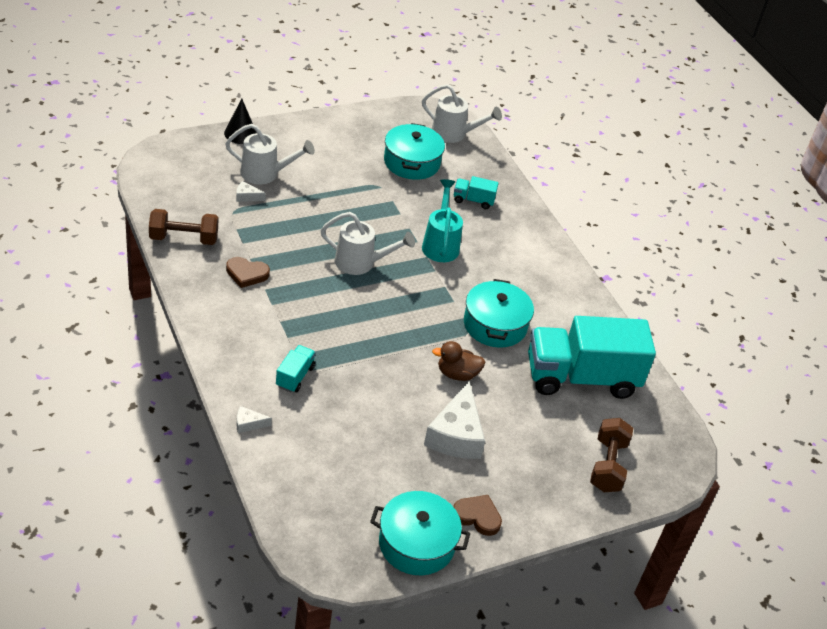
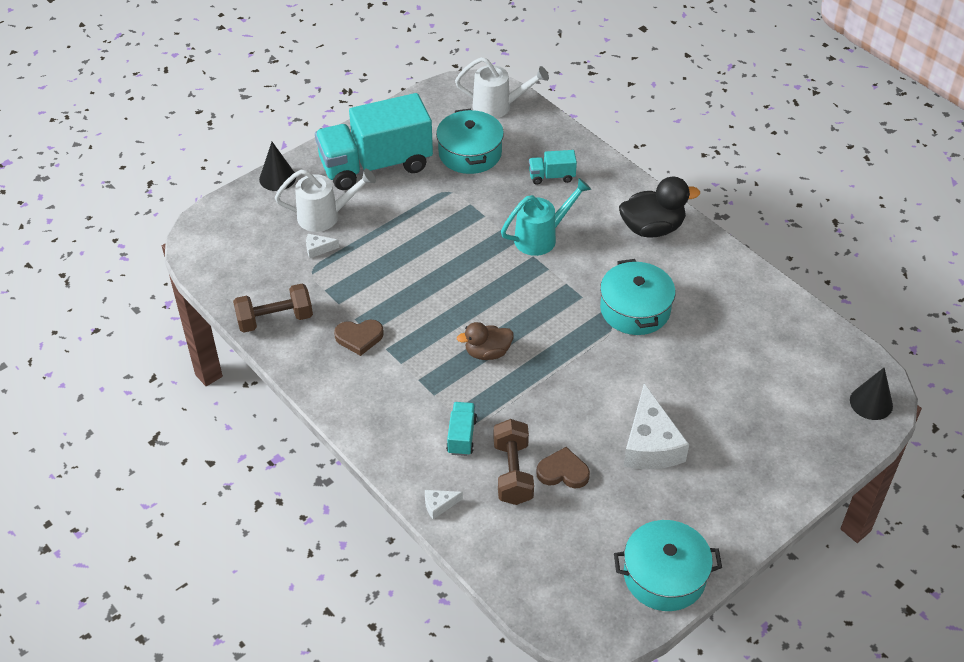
camera: 10 degrees left, 5 degrees up
(360, 263) = (469, 286): white watering can -> none
(440, 244) = (541, 237): turquoise watering can -> turquoise watering can turned 75 degrees clockwise
(457, 374) = (622, 377): brown duck -> brown duck (487, 352)
(477, 516) = (710, 525): brown heart -> brown heart (563, 472)
(541, 266) = (652, 228): none -> black duck
(581, 378) = (744, 339): turquoise truck -> turquoise truck (376, 165)
(607, 465) = (811, 425): brown dumbbell -> brown dumbbell (513, 472)
(671, 465) = (871, 403): none -> black cone

